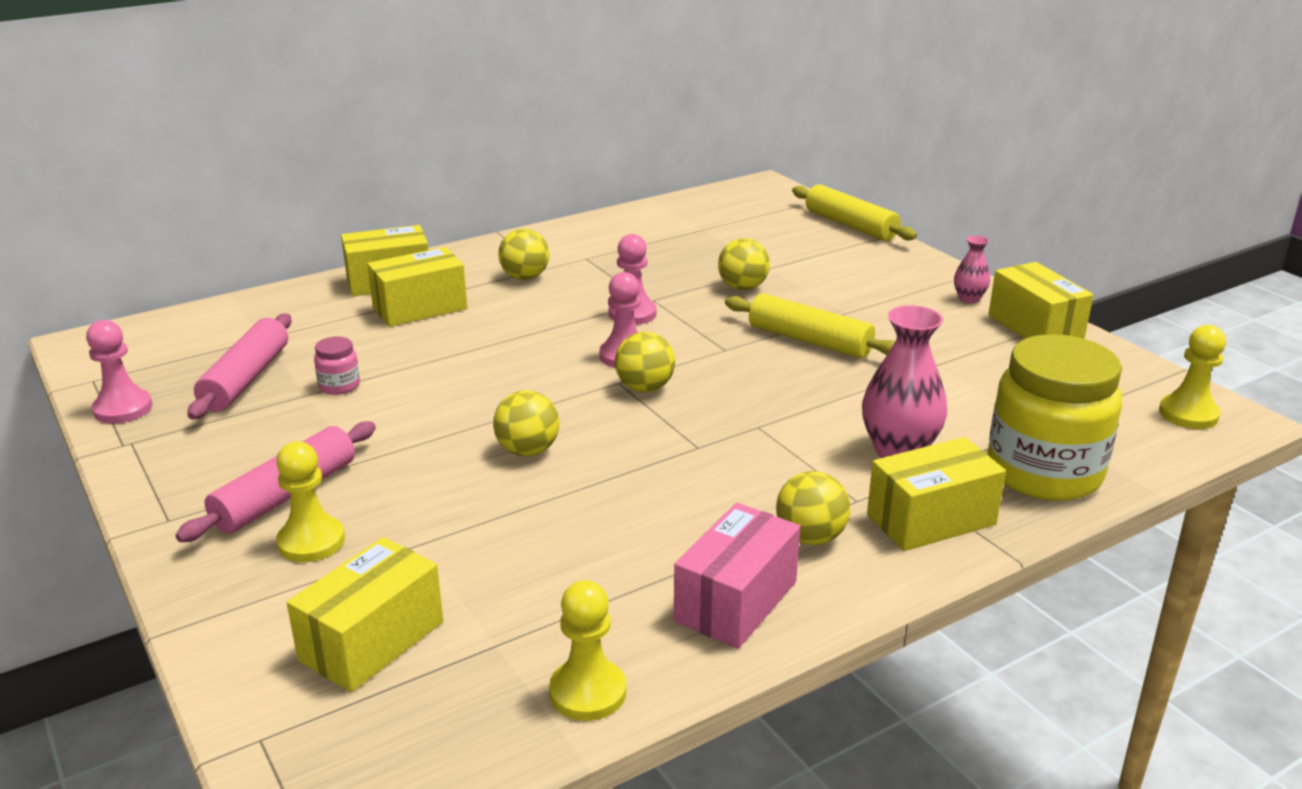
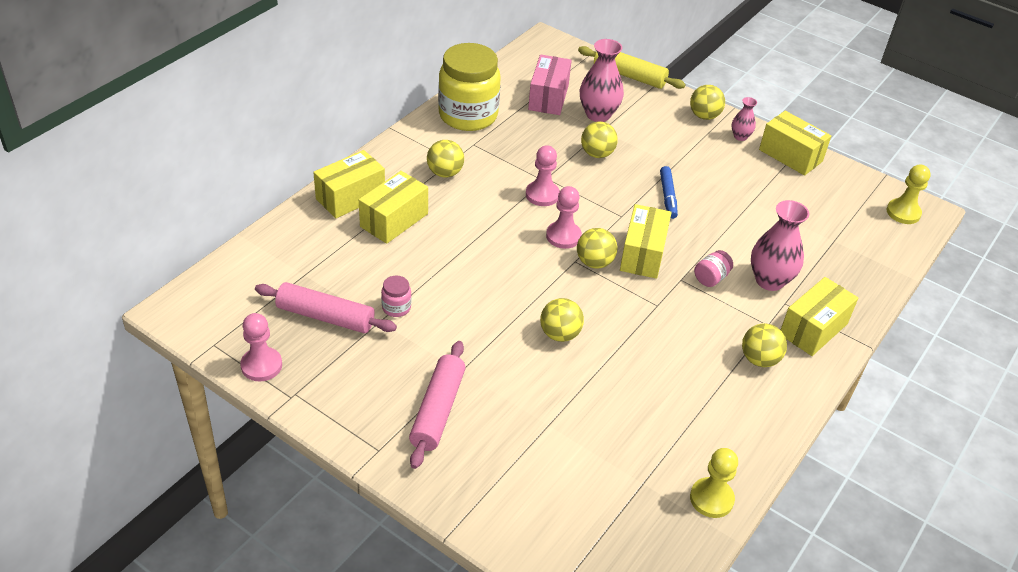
camera: 25 degrees left, 15 degrees up
(246, 379) = (325, 317): pink rolling pin -> pink rolling pin turned 60 degrees counterclockwise
(311, 542) = (483, 441): yellow pawn -> none
(372, 641) = (574, 501): yellow box -> yellow box (642, 254)
(735, 601) = (747, 416): pink box -> pink box (548, 97)
(776, 253) = (598, 115): none -> pink vase
(806, 433) = (711, 278): none -> pink jar
(809, 341) = (667, 196): yellow rolling pin -> blue marker
(929, 273) = (704, 116): none -> yellow ball
(1044, 473) = (852, 278): yellow jar -> yellow jar (468, 115)

